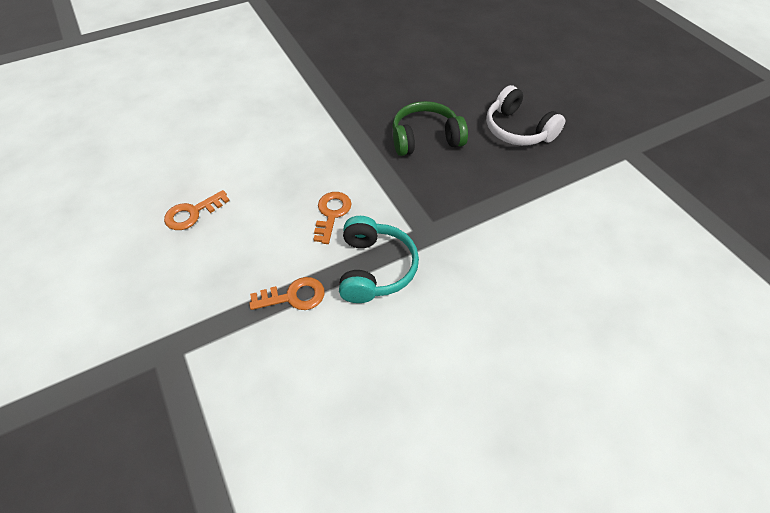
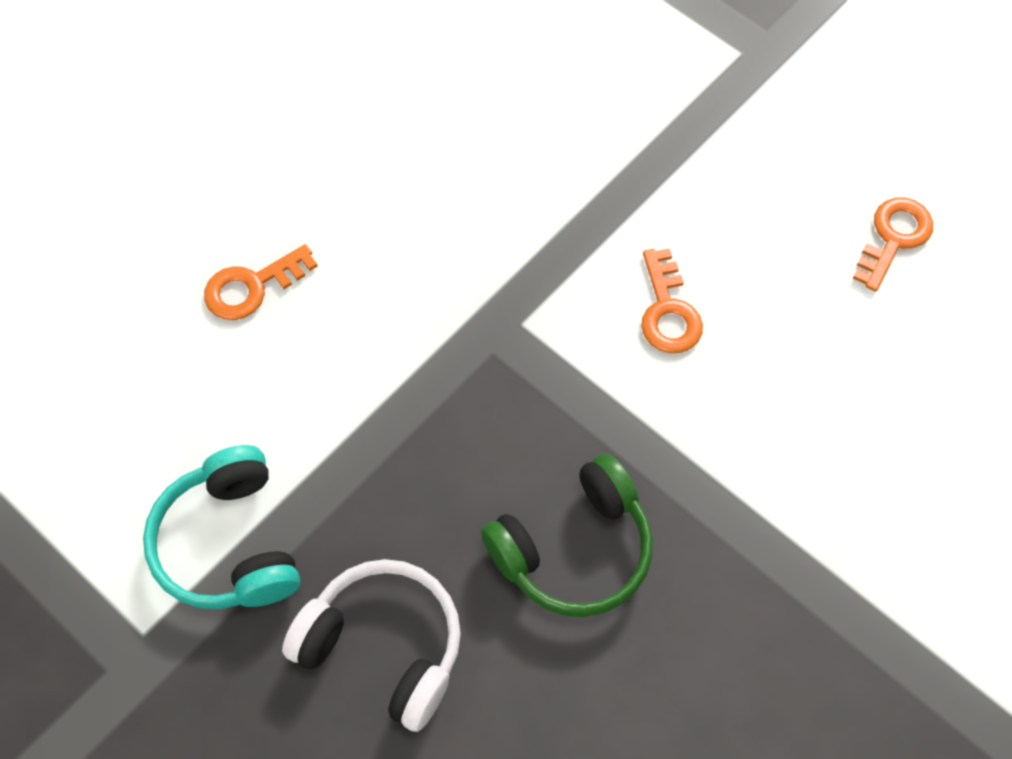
camera: 160 degrees right, 10 degrees up
(294, 296) = (648, 162): orange key -> orange key (252, 287)
(375, 268) = (552, 239): turquoise headphones -> turquoise headphones (229, 543)

